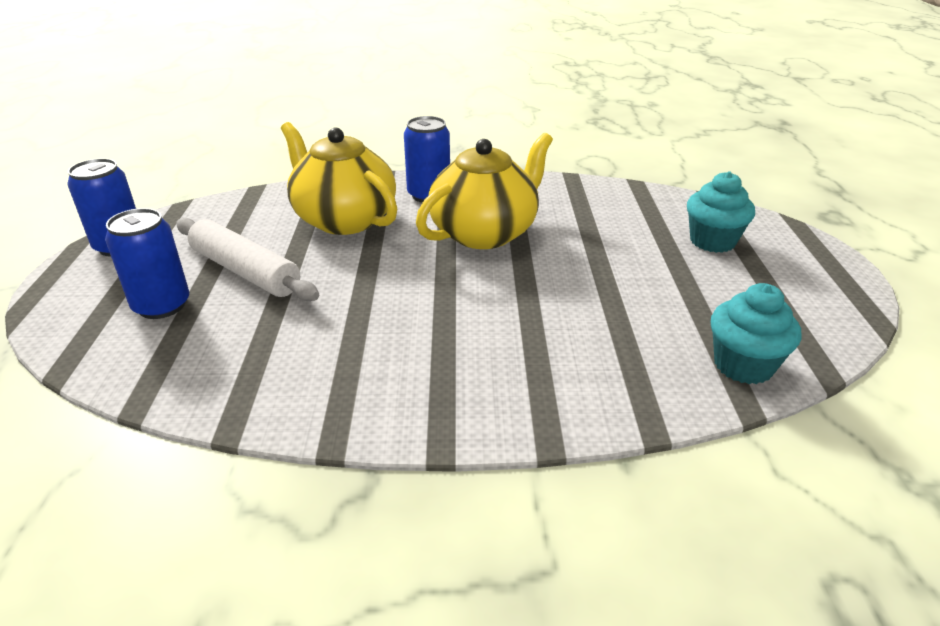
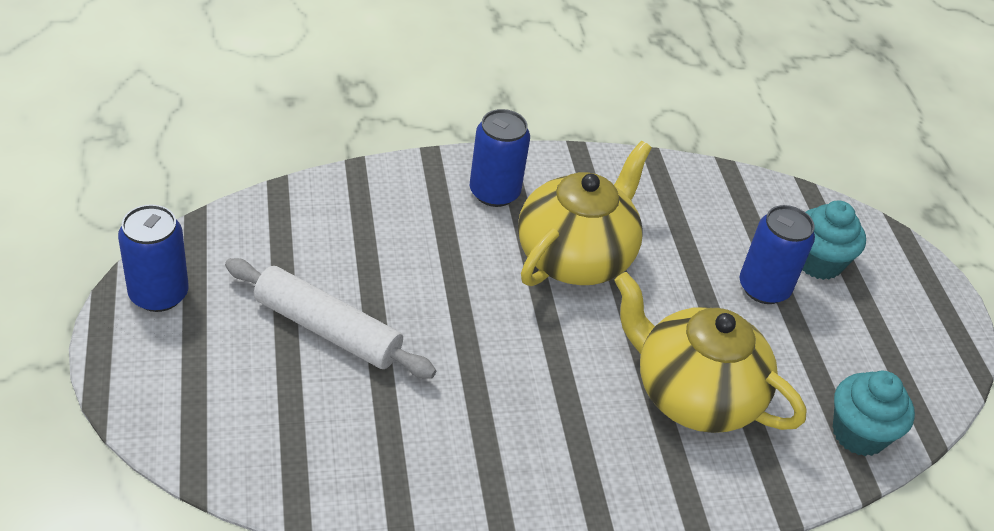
camera: 15 degrees left, 10 degrees up
(162, 306) = (257, 386): blue can -> blue can (764, 288)
(344, 219) = (408, 239): yellow teapot -> yellow teapot (694, 394)

